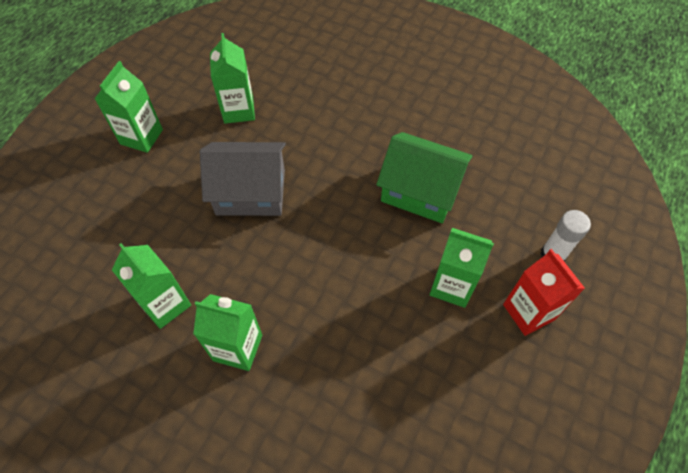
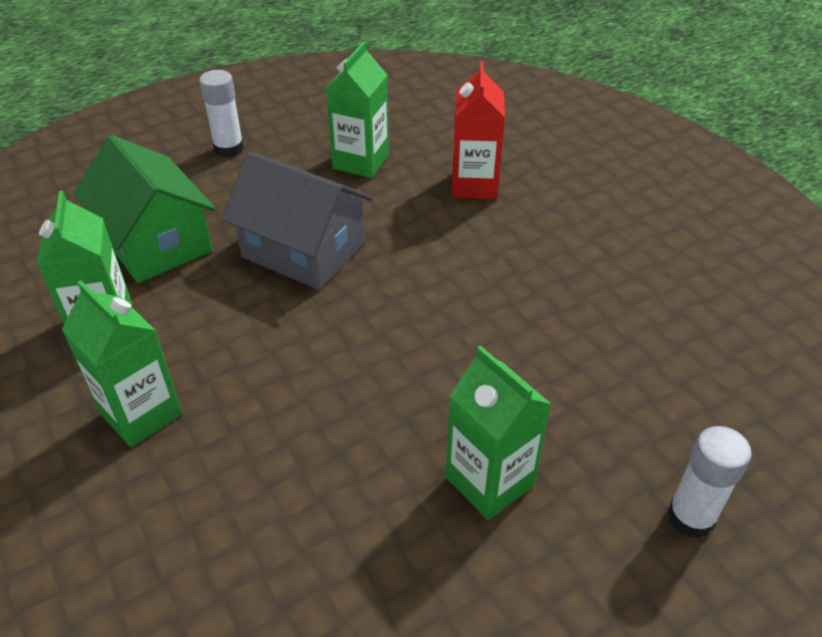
camera: 30 degrees right, 15 degrees down
(141, 137) = (229, 148): green carton -> white glue stick
(420, 191) = (532, 340): green house -> green house (156, 242)
(528, 312) = (590, 580): red carton -> red carton (474, 185)

